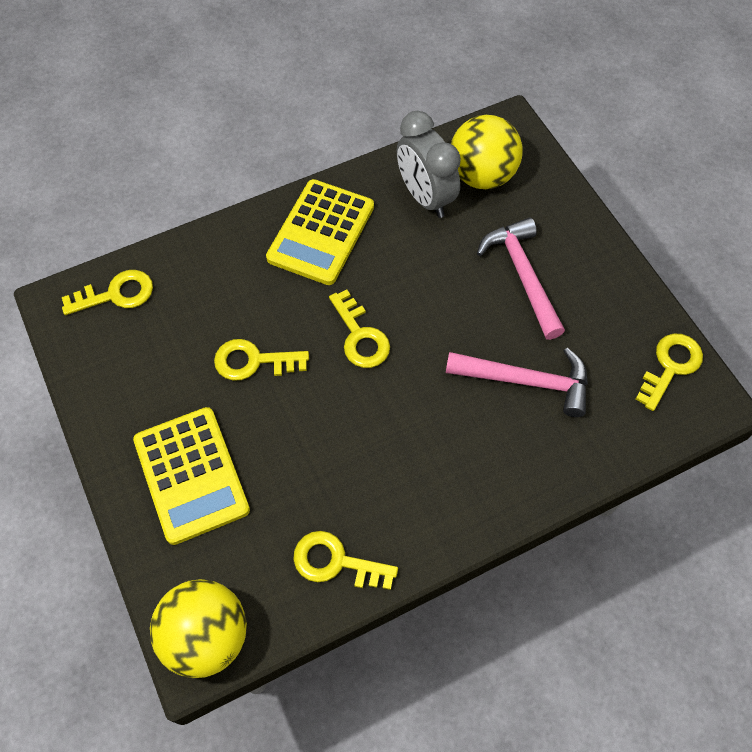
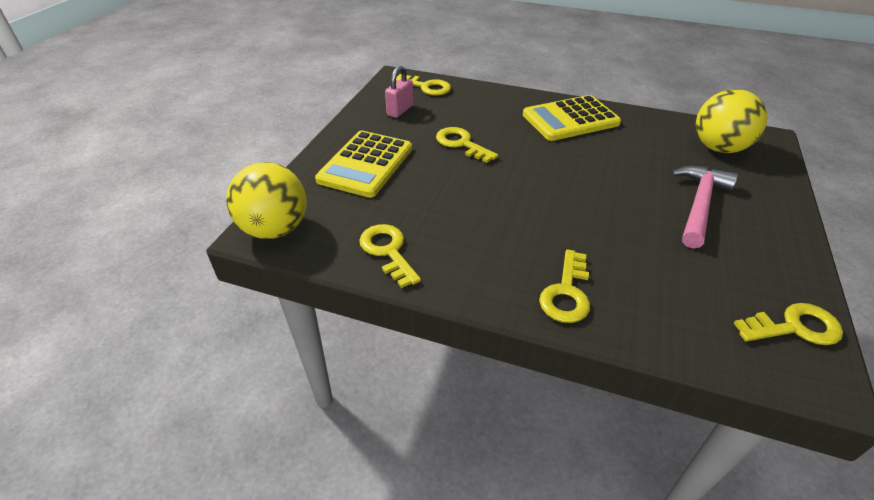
camera: 45 degrees right, 20 degrees down
(131, 360) = (400, 110): none -> pink padlock
(360, 336) = (540, 169): yellow key -> yellow key (566, 293)
(425, 197) = (661, 138): grey clock -> none
(526, 381) = (639, 255): pink hammer -> none

